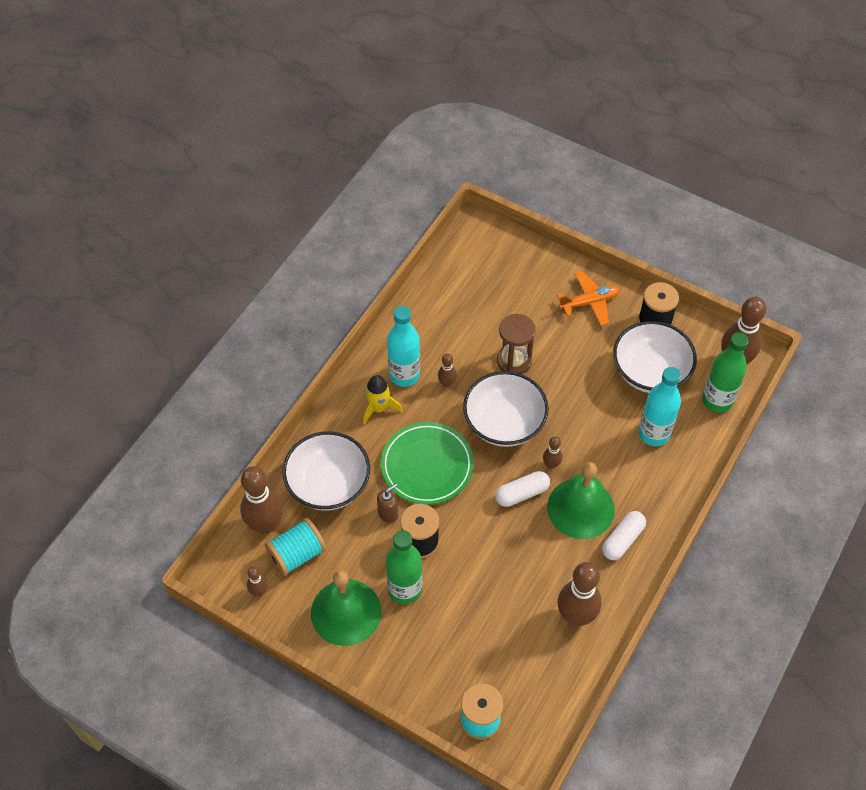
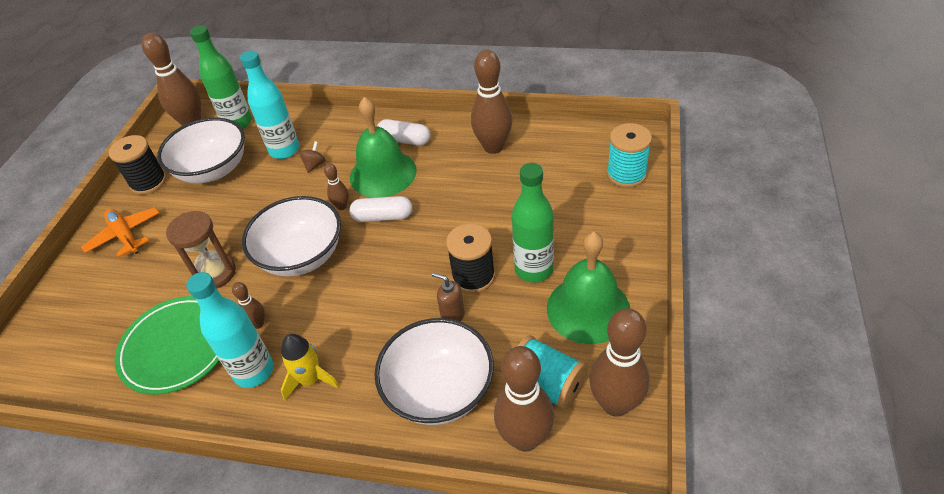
camera: 105 degrees left, 10 degrees down
(259, 592) = (615, 404): brown bowling pin -> brown bowling pin, size x2.07
(427, 465) = (377, 303): green plate -> green plate (177, 347)
(521, 493) = (383, 217): white capsule -> white capsule turned 45 degrees counterclockwise
(619, 454) = (314, 165): none -> brown spinning top

